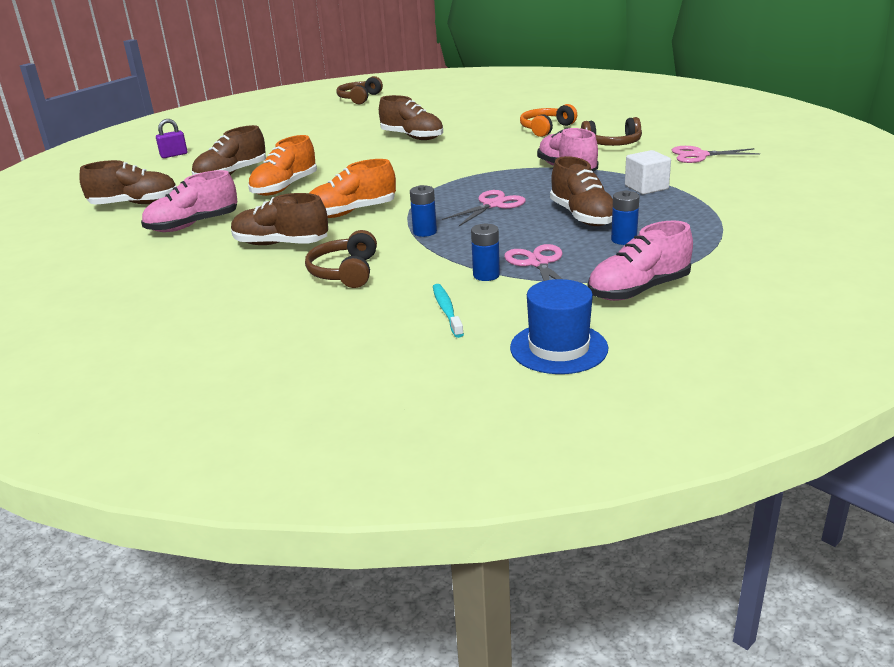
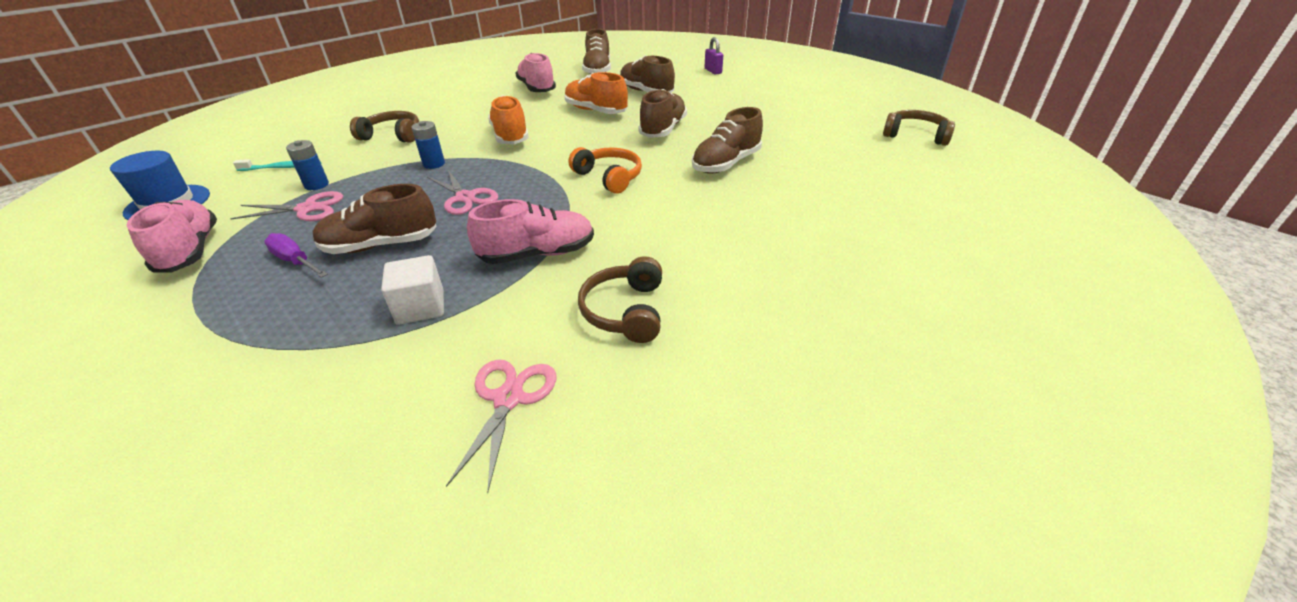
camera: 95 degrees right, 10 degrees up
(281, 244) = (469, 115): brown shoe -> brown shoe (663, 130)
(546, 128) = (731, 259): orange headphones -> orange headphones (609, 177)
(623, 240) = (295, 261): blue battery -> purple screwdriver

